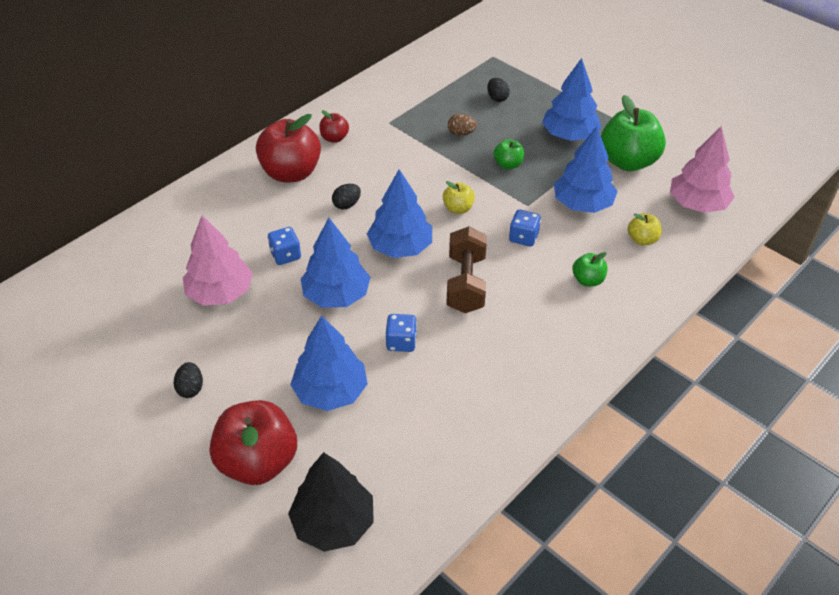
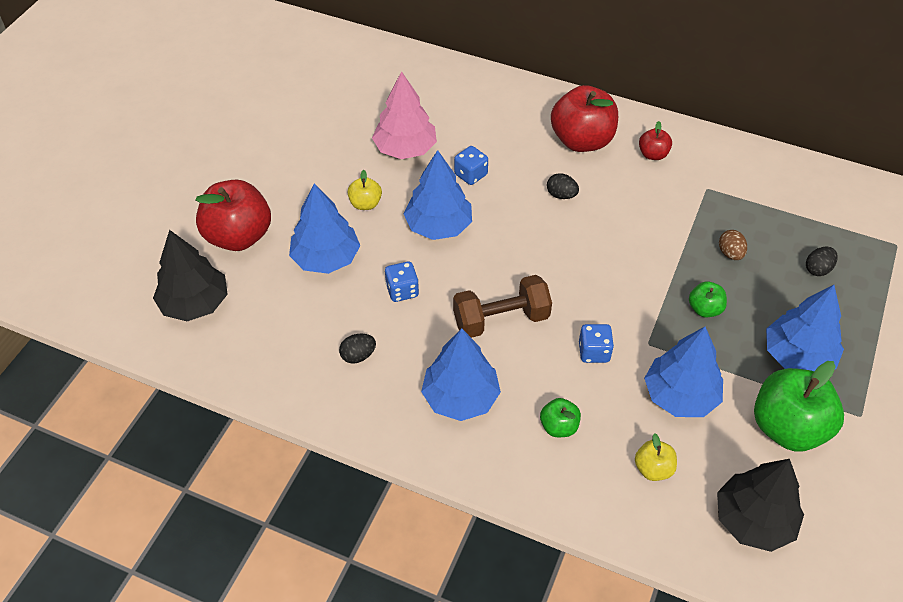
camera: 70 degrees right, 5 degrees up
(191, 388) = (296, 169): black egg -> black egg (358, 356)
(400, 247) = (525, 253): blue tree -> blue tree (460, 397)
(458, 208) = (606, 284): yellow apple -> yellow apple (365, 204)
(697, 204) = (753, 520): pink tree -> black tree

